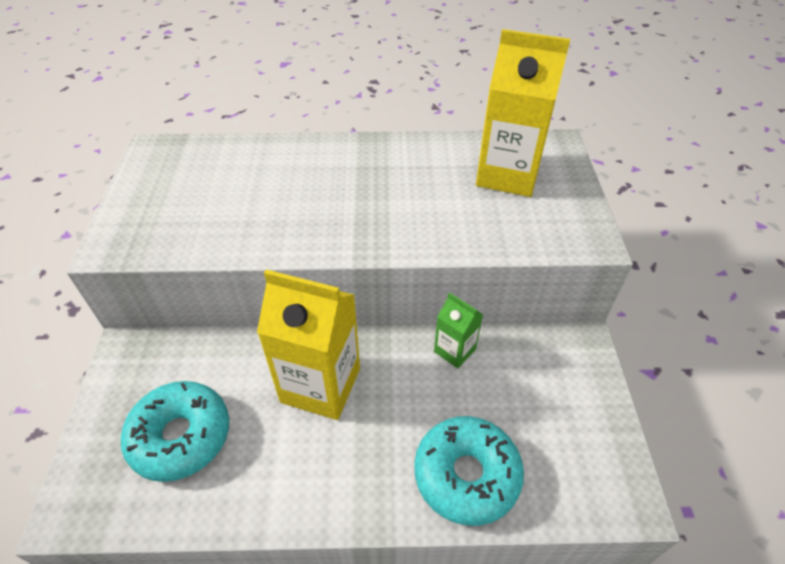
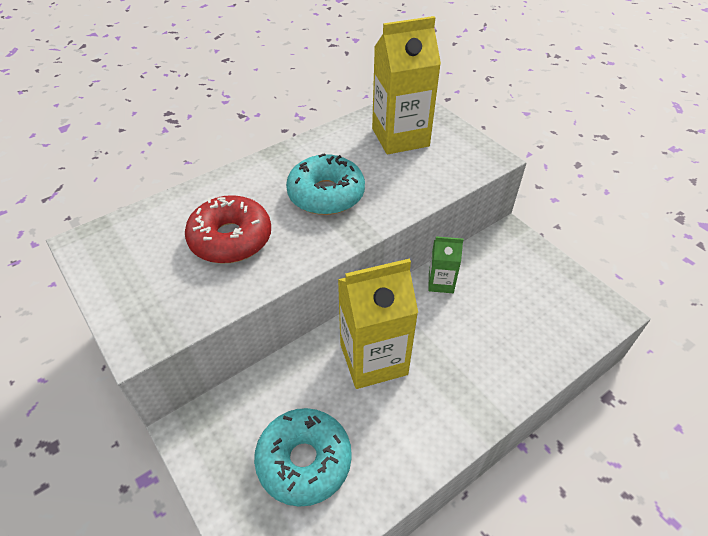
camera: 35 degrees left, 0 degrees up
(258, 198) = (230, 239): none -> red donut
(466, 475) = (517, 356): turquoise donut -> turquoise donut (326, 194)

